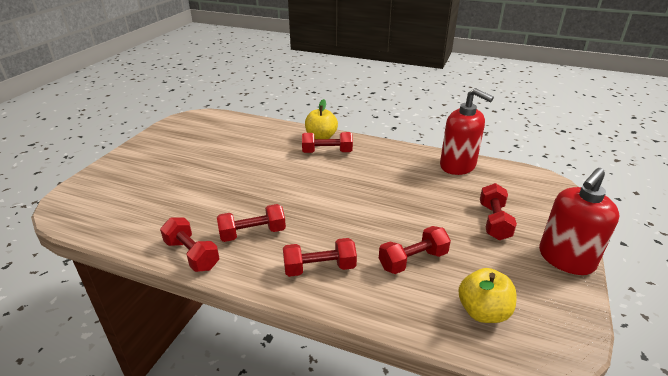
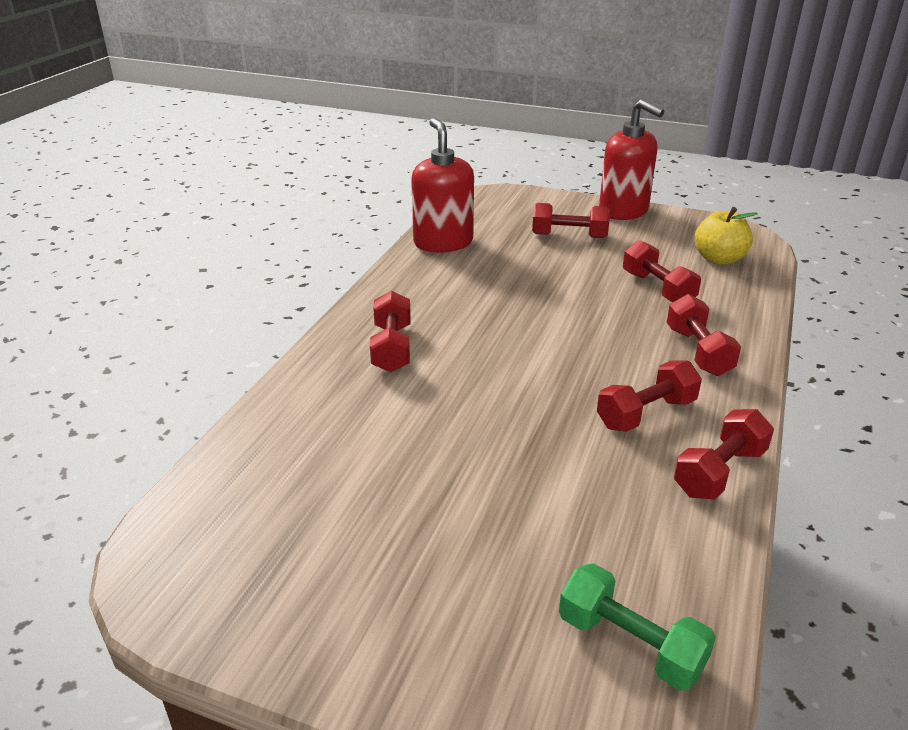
camera: 90 degrees left, 0 degrees up
(102, 209) = (630, 644): none -> green dumbbell
(252, 233) = (646, 413): red dumbbell -> red dumbbell turned 75 degrees clockwise
(321, 137) = (333, 355): yellow apple -> none
(458, 166) = (443, 242): red soap dispenser -> red soap dispenser turned 60 degrees counterclockwise

